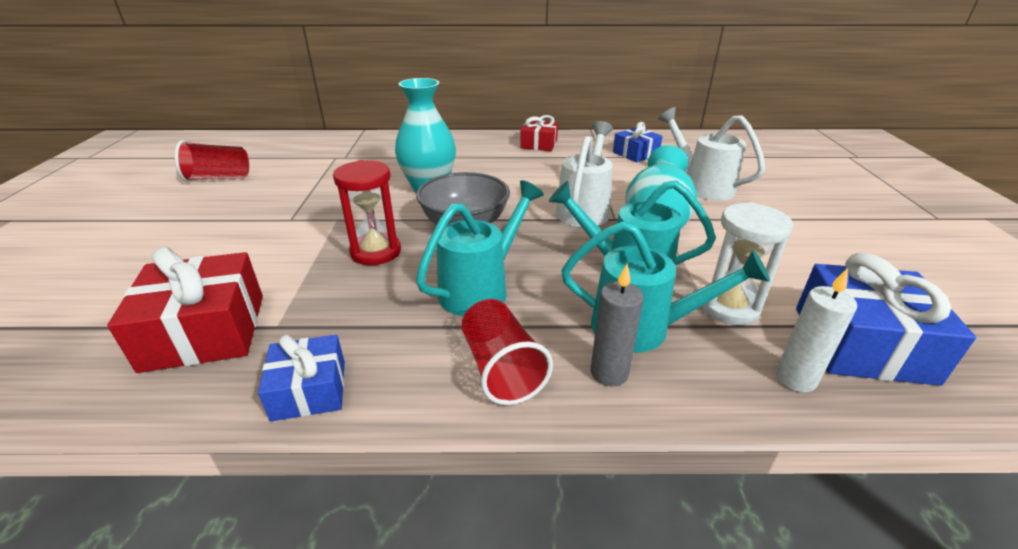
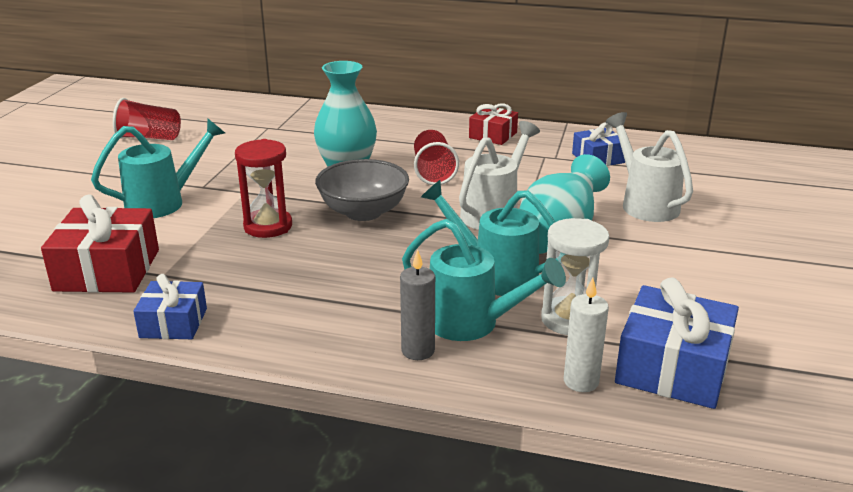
camera: 15 degrees right, 5 degrees down
(480, 289) = (346, 271): turquoise watering can -> turquoise watering can (163, 202)
(501, 369) = (329, 333): red cup -> red cup (433, 172)

